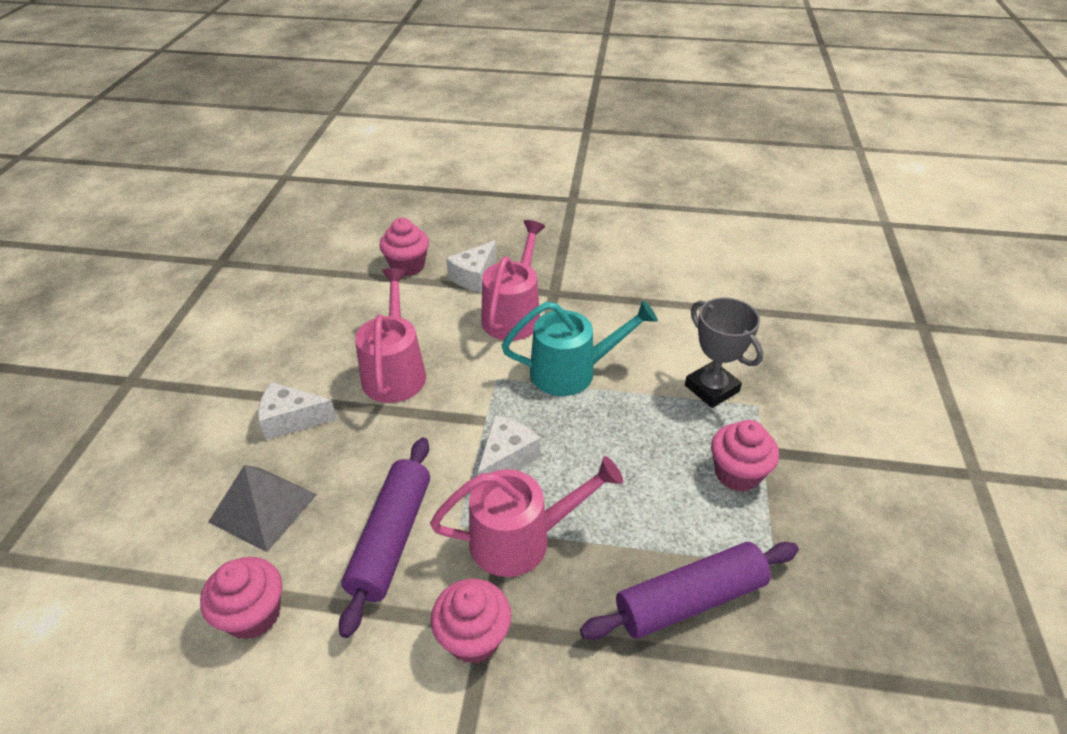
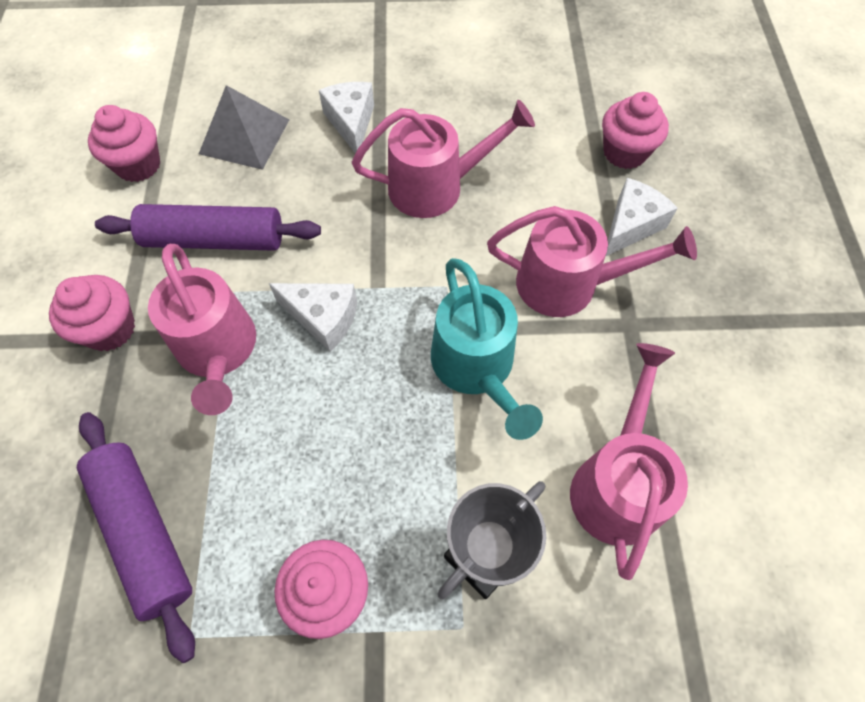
camera: 80 degrees right, 20 degrees up
(474, 276) = (631, 226): white cheese -> white cheese turned 105 degrees clockwise
(665, 320) = (617, 482): none -> pink watering can

